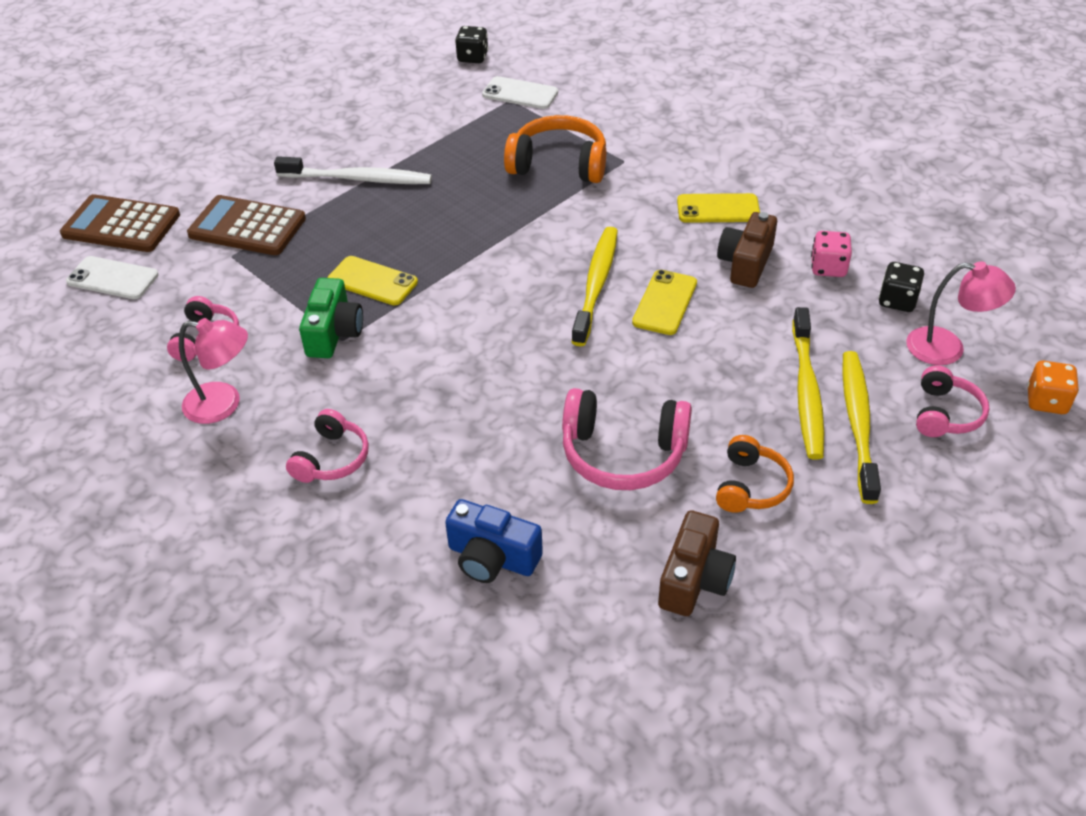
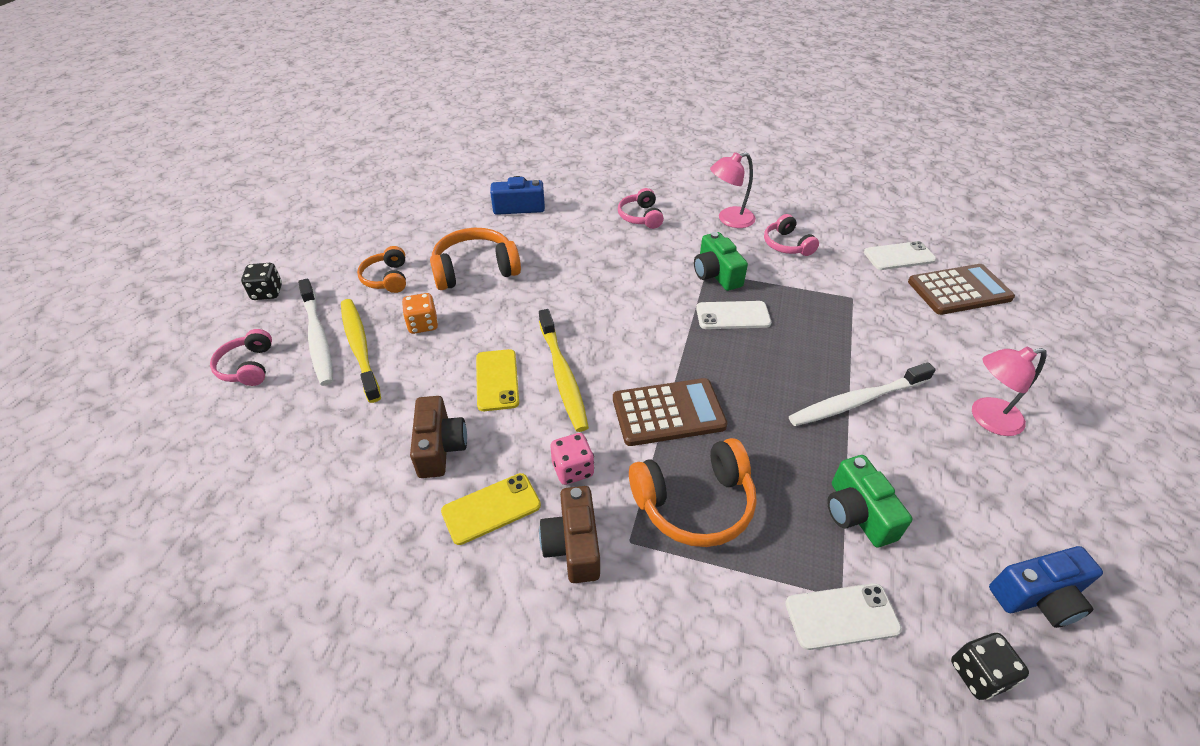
camera: 150 degrees right, 0 degrees up
(247, 227) = (875, 322): brown calculator -> brown calculator (668, 412)
(372, 281) = (733, 316): yellow phone -> white phone
(395, 67) = (1037, 596): none -> blue camera
(450, 125) = (857, 513): none -> green camera
(623, 453) = (475, 270): pink headphones -> orange headphones
(694, 579) = (407, 229): brown camera -> brown camera (573, 545)
(828, 268) = (356, 473): pink dice -> pink dice (572, 469)
(858, 423) = (318, 338): yellow toothbrush -> white toothbrush
(897, 301) = (283, 459): black dice -> black dice (267, 292)
(947, 348) = (238, 425): pink lamp -> pink lamp (987, 419)
(1046, 401) = (158, 405): orange dice -> orange dice (423, 324)

